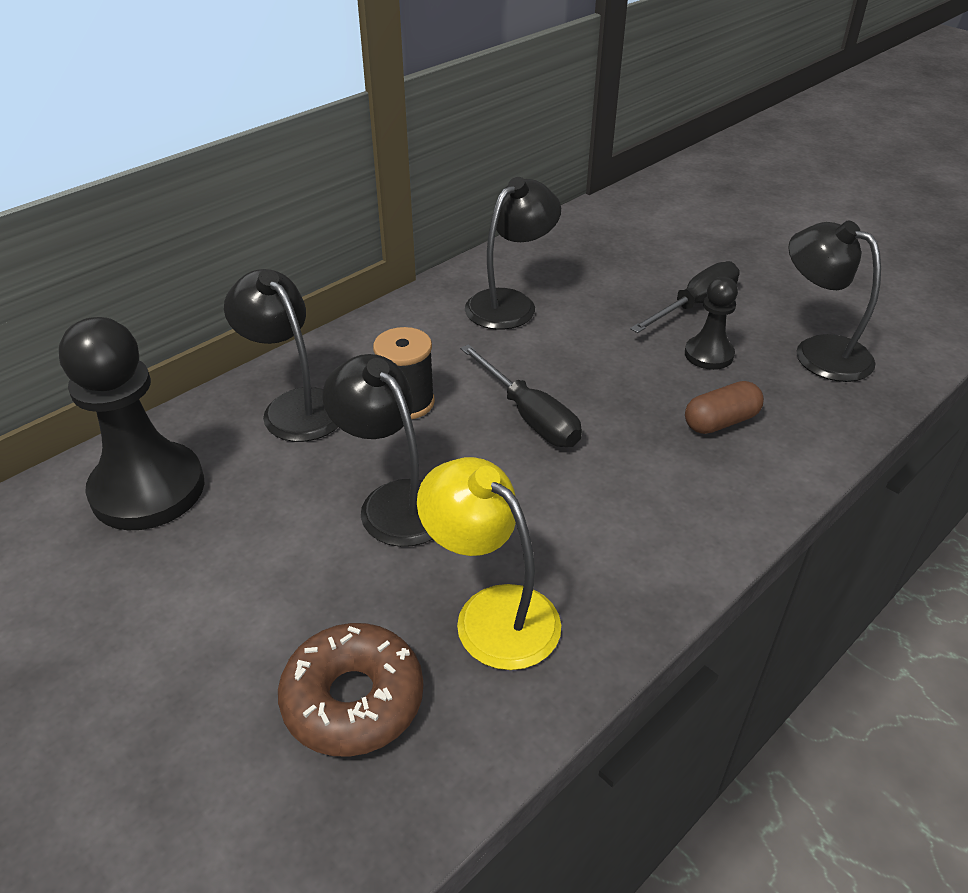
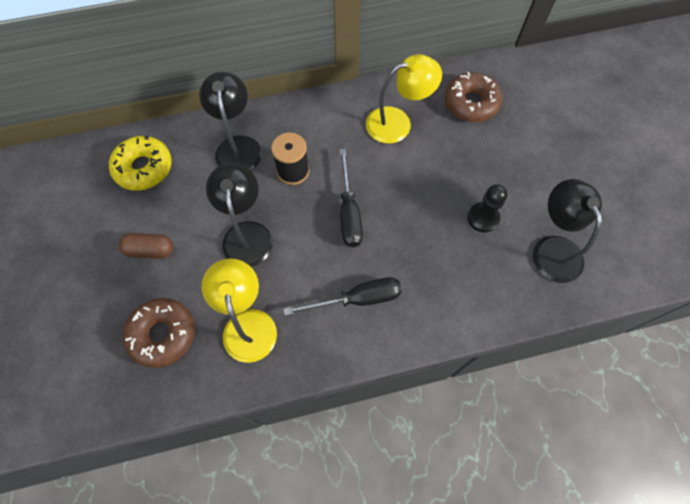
camera: 30 degrees right, 25 degrees up
(148, 489) = (144, 168): black pawn -> yellow donut
(510, 303) = (397, 122): black lamp -> yellow lamp
(586, 256) = (471, 103): none -> brown donut
(695, 305) = (507, 175): black screwdriver -> black screwdriver (357, 299)
(720, 421) = (449, 269): brown capsule -> brown capsule (150, 250)

